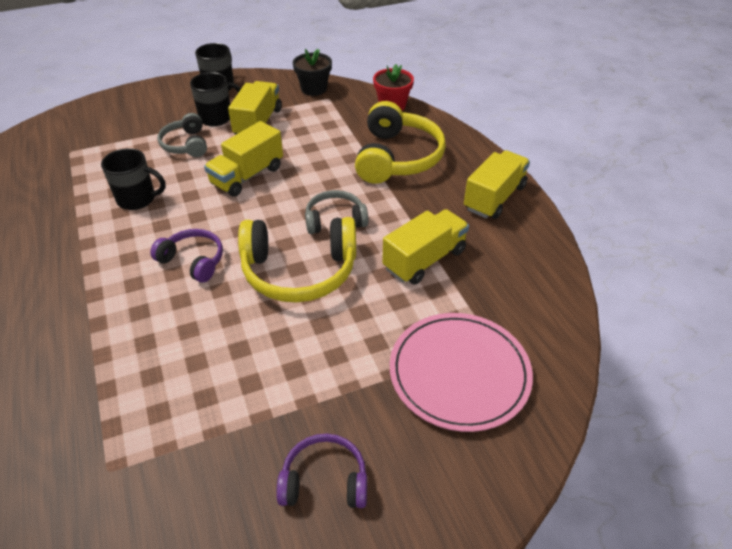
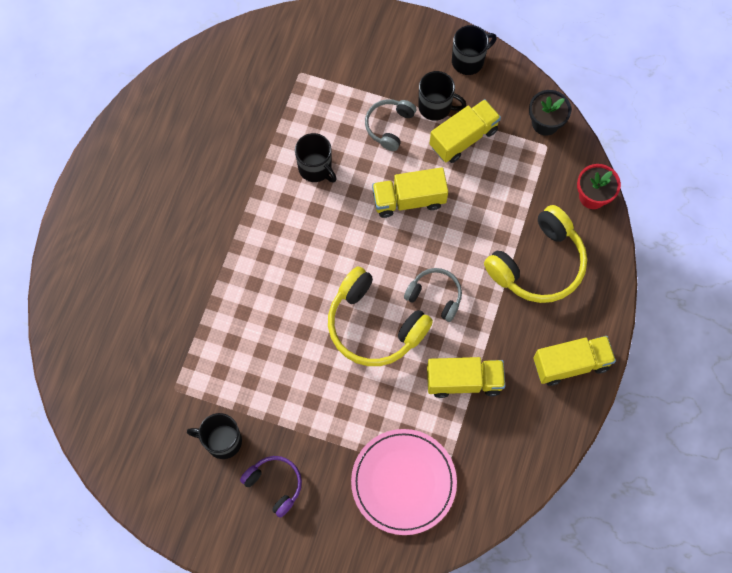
camera: 40 degrees right, 25 degrees up
(193, 261) = (313, 263): purple headphones -> none
(217, 482) = (222, 441): none -> black mug

